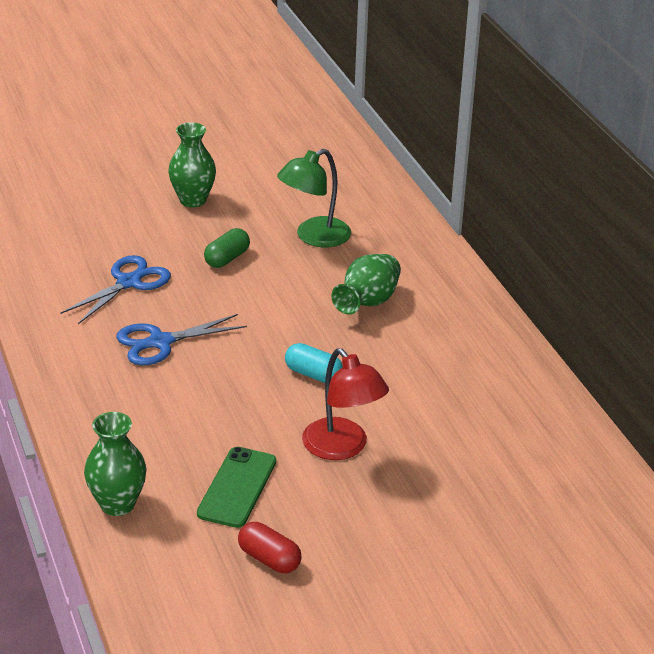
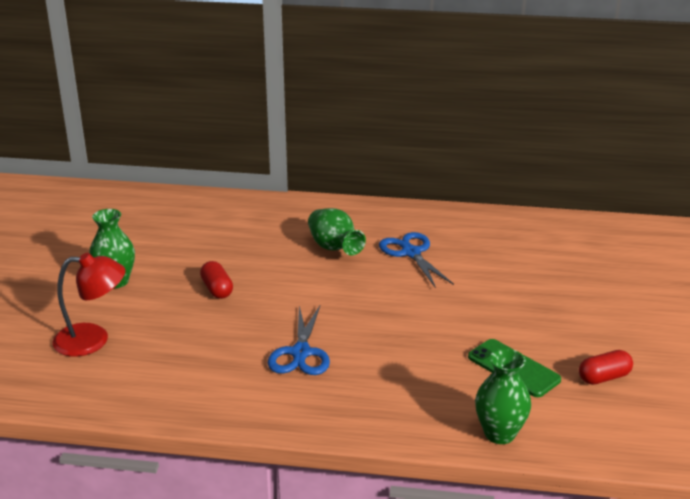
camera: 60 degrees left, 5 degrees down
(129, 282) = (200, 346): blue scissors -> blue scissors (411, 253)
(227, 258) = (217, 289): green capsule -> red capsule
(313, 374) = (401, 295): turquoise capsule -> none
(314, 237) = (229, 244): green lamp -> none
(342, 448) = (496, 309): red lamp -> red lamp (93, 340)

